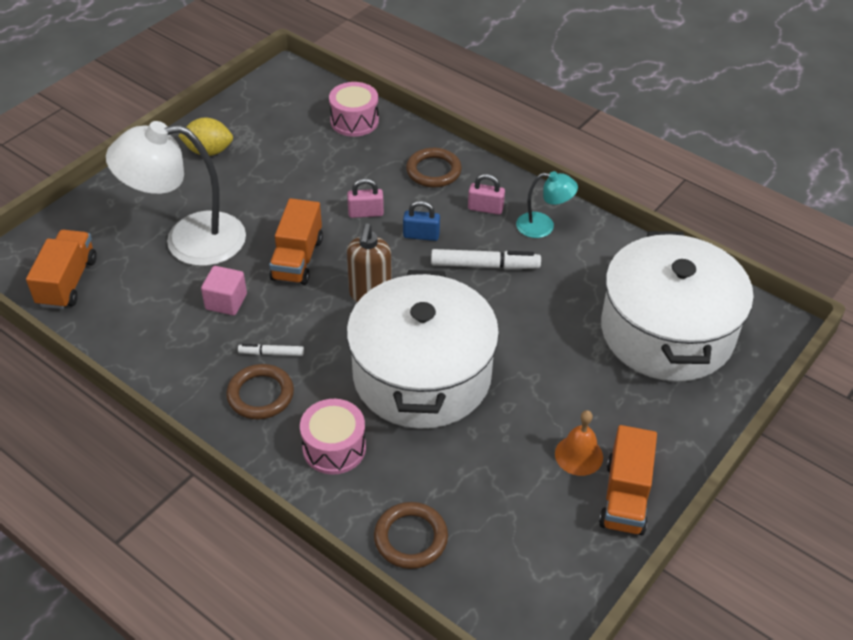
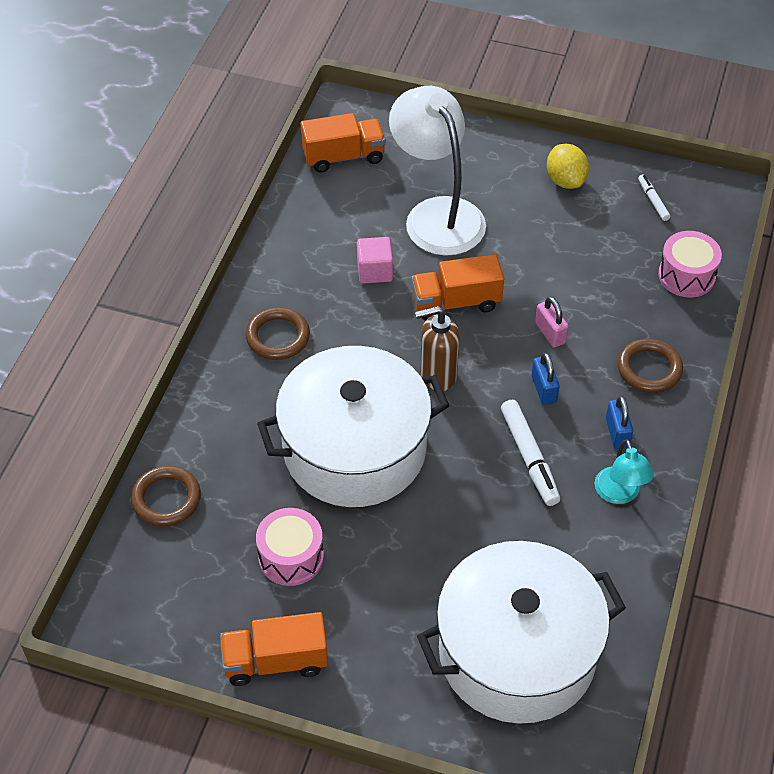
camera: 70 degrees right, 5 degrees up
(271, 353) = (329, 326): white marker -> white marker (653, 200)
(334, 447) = (241, 410): pink drum -> pink drum (291, 557)
(485, 208) = (617, 433): pink padlock -> blue padlock
(579, 455) = (311, 608): orange bell -> none

